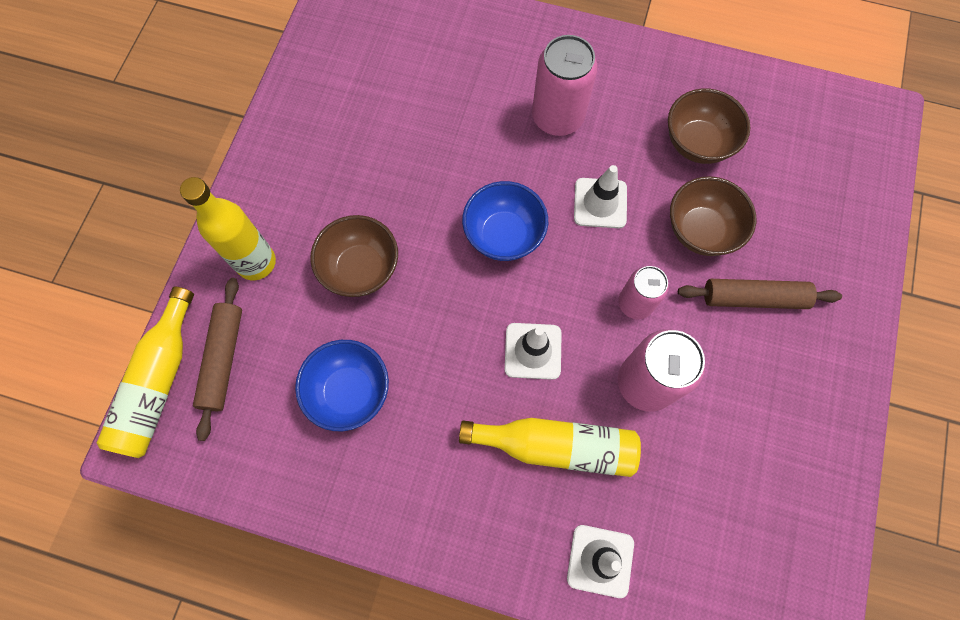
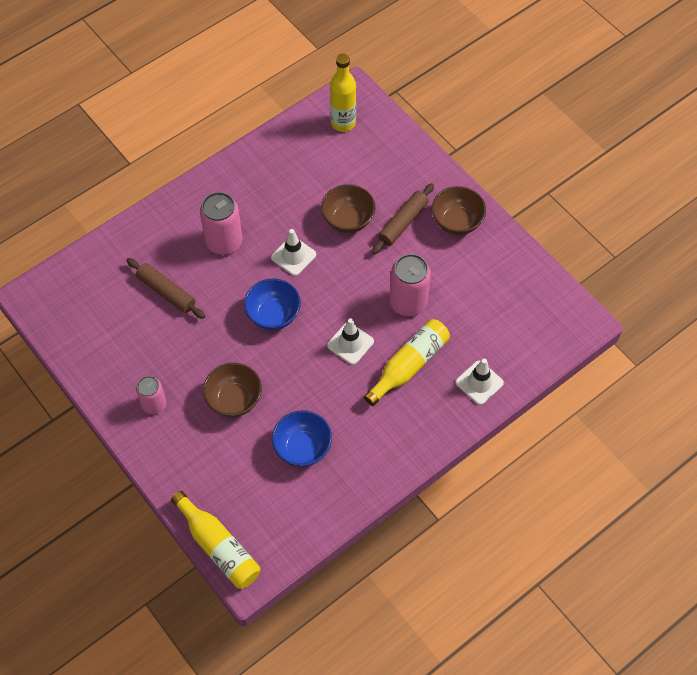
camera: 55 degrees left, 10 degrees down
(223, 359) = (231, 504): brown rolling pin -> brown rolling pin (166, 292)
(256, 262) = (184, 453): yellow bottle -> yellow bottle (343, 123)
(635, 303) = (363, 278): pink can -> pink can (154, 404)
(697, 143) = (297, 186): brown bowl -> brown bowl (456, 222)

